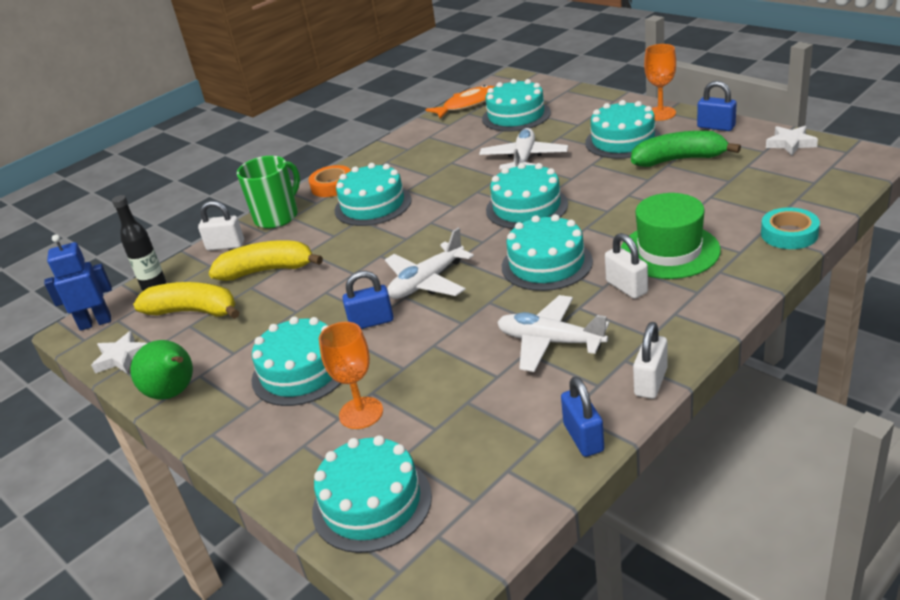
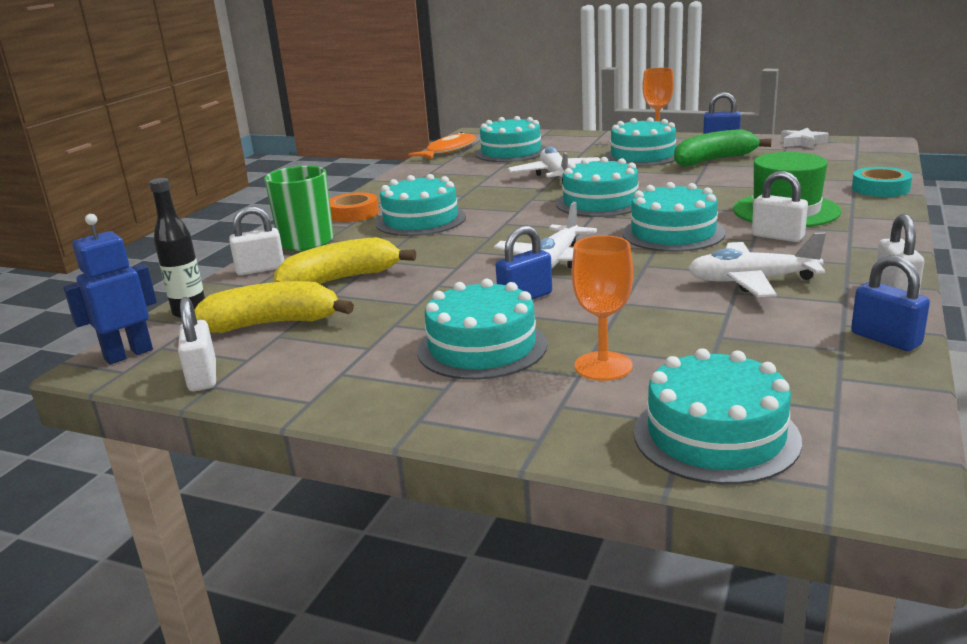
camera: 25 degrees left, 10 degrees down
(121, 357) = (203, 377): white star -> white padlock
(174, 393) = (320, 394): green pear -> none

